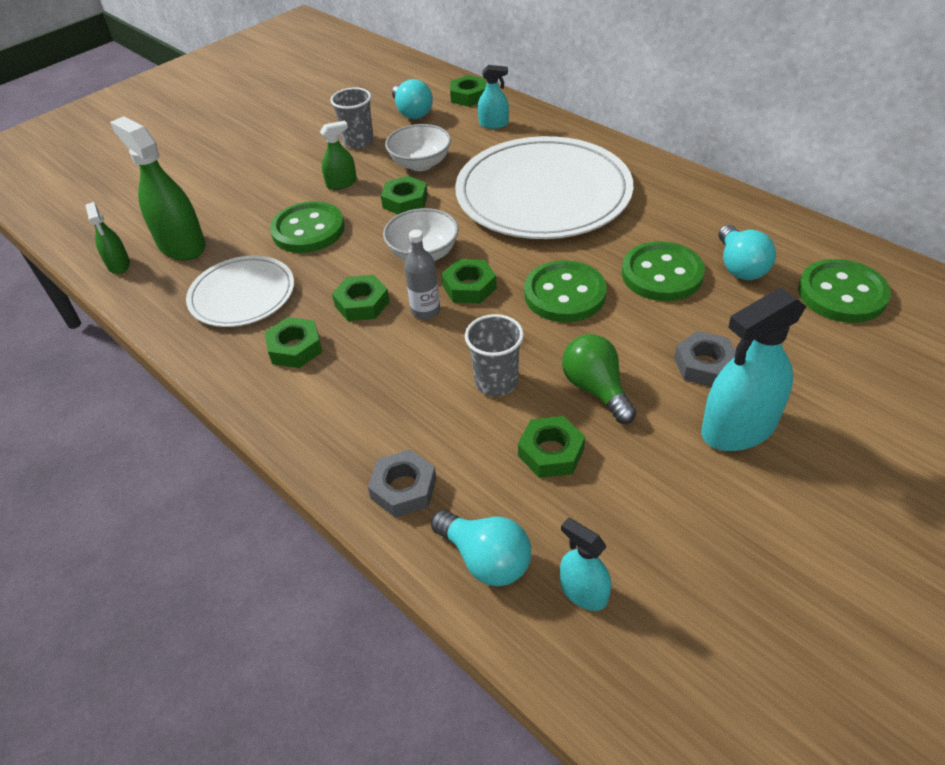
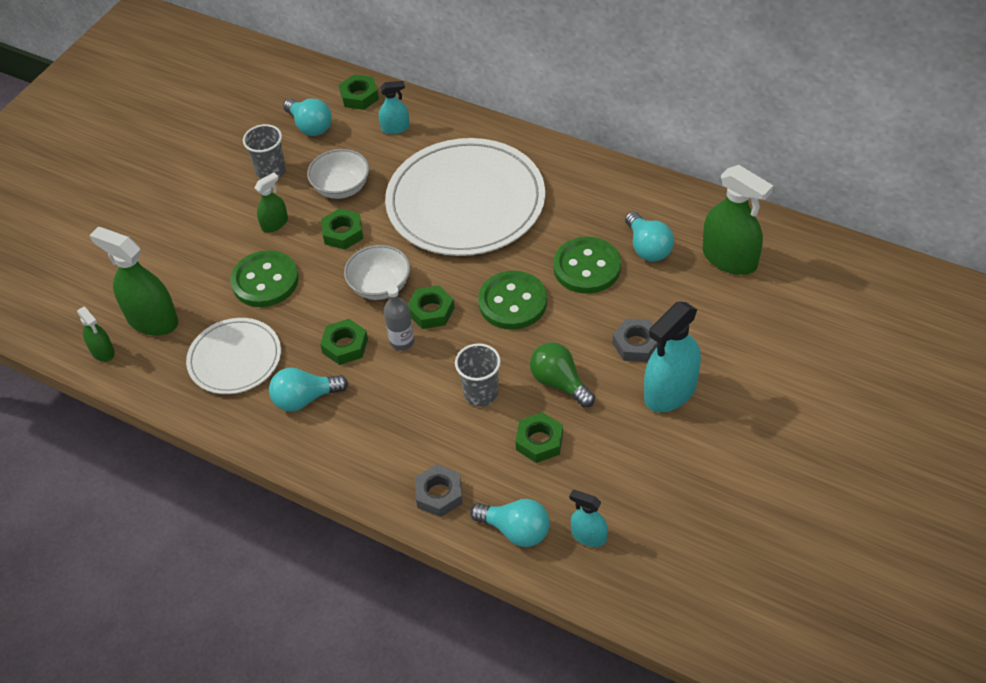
camera: 15 degrees left, 5 degrees up
(295, 348) = (305, 399): green nut -> turquoise light bulb
(842, 294) = (729, 258): green button -> green spray bottle

